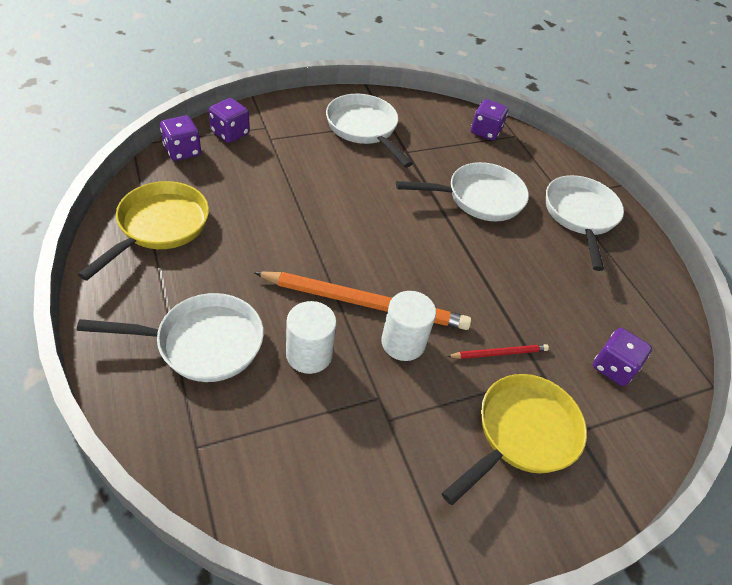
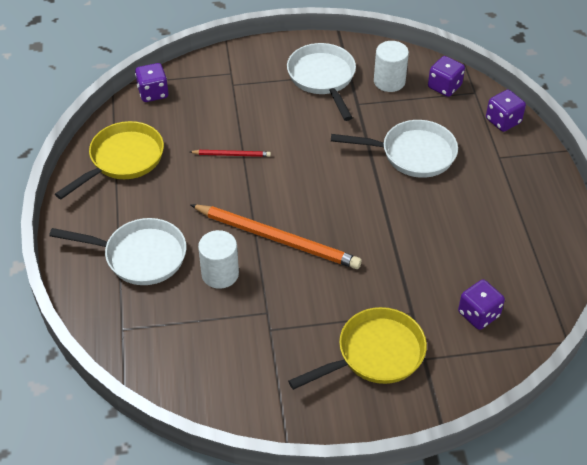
camera: 20 degrees right, 0 degrees up
(230, 133) = (198, 77): purple dice -> purple dice (503, 121)
(403, 342) = (299, 273): white cylinder -> white cylinder (389, 81)
(499, 353) = (379, 291): red pencil -> red pencil (232, 154)
(580, 216) = (508, 178): white pan -> none

